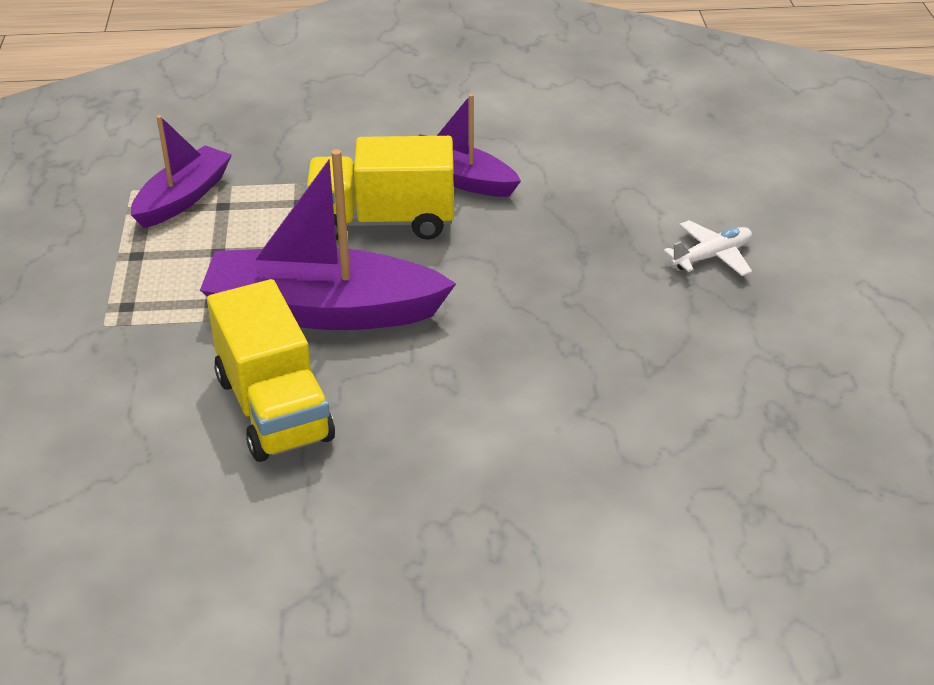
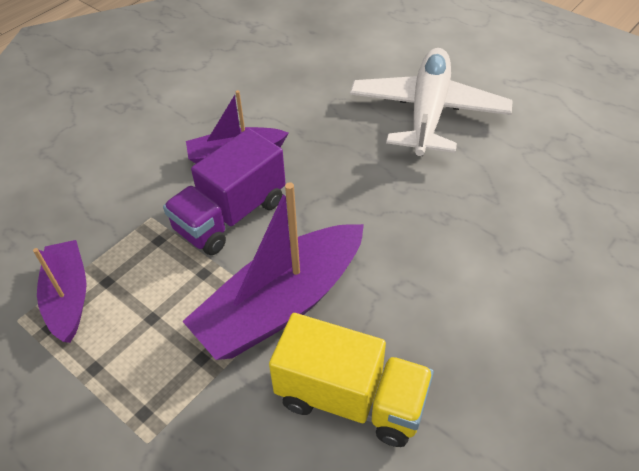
camera: 45 degrees left, 10 degrees up
(382, 221) = (230, 215): yellow truck -> purple truck
(712, 256) = (428, 112): white plane -> white plane, size x2.33

